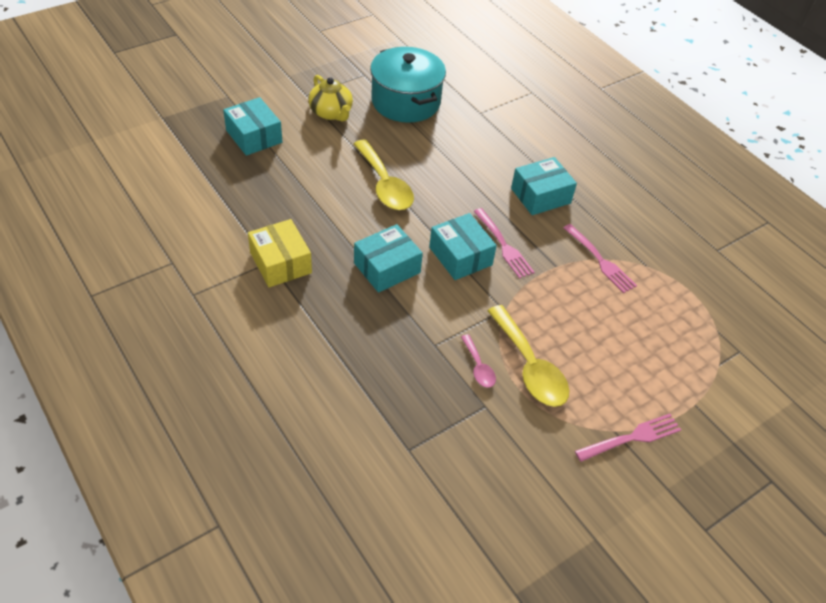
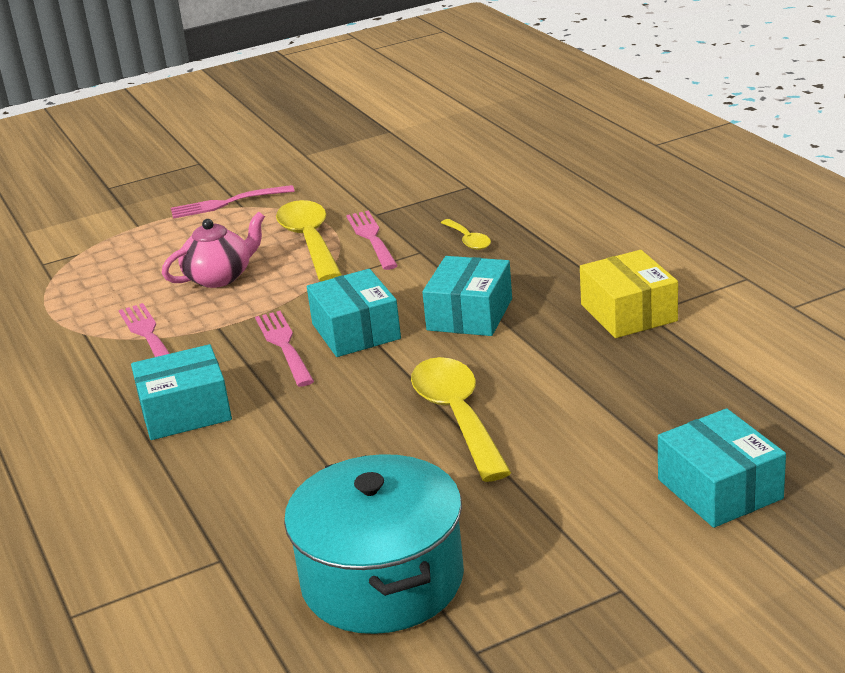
camera: 165 degrees left, 20 degrees down
(331, 113) = (558, 546): yellow teapot -> none
(387, 268) = (469, 314): turquoise box -> turquoise box turned 45 degrees counterclockwise
(398, 357) = (468, 240): none -> yellow spoon
(478, 367) = (372, 238): pink spoon -> pink fork
(582, 322) = (219, 277): none -> pink teapot

